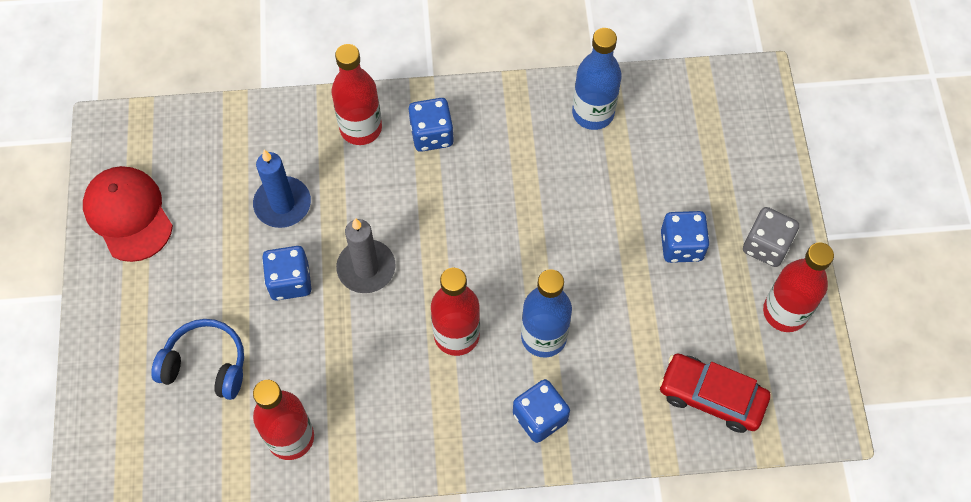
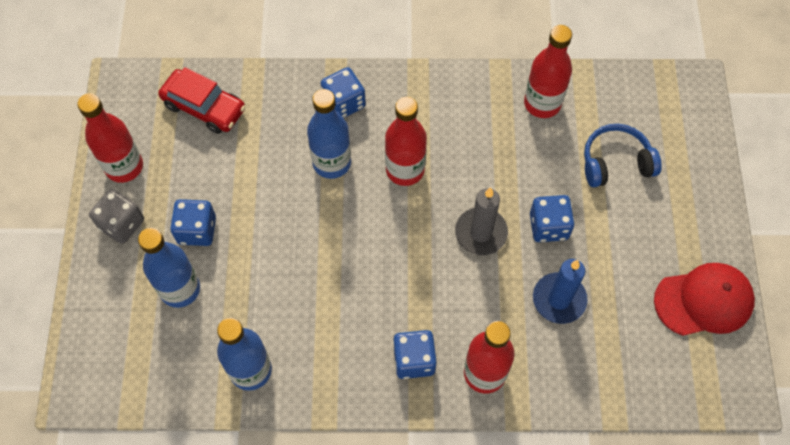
camera: 175 degrees left, 0 degrees up
(128, 214) = (704, 301): red cap -> red cap turned 75 degrees counterclockwise
(206, 365) = (616, 162): blue headphones -> blue headphones turned 150 degrees clockwise
(683, 183) = (180, 289): none -> blue bottle

